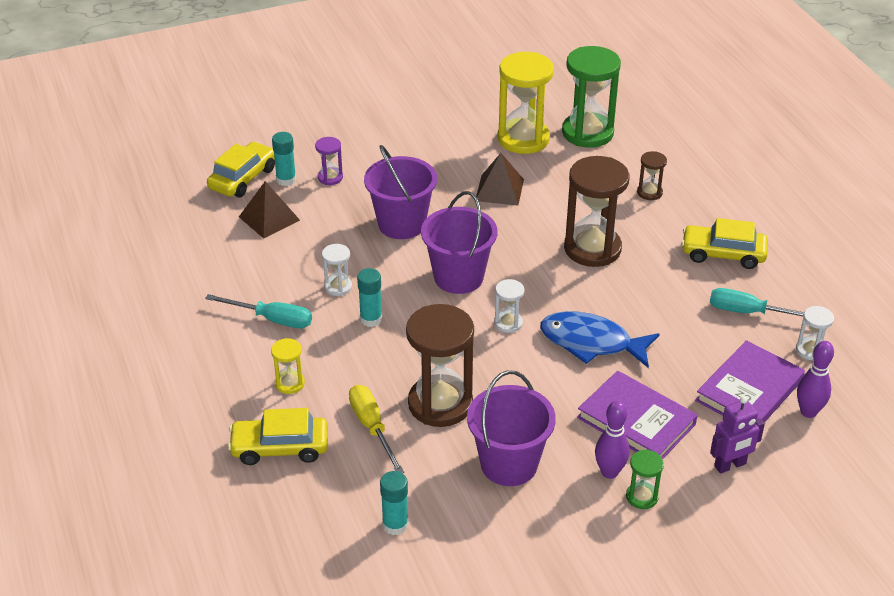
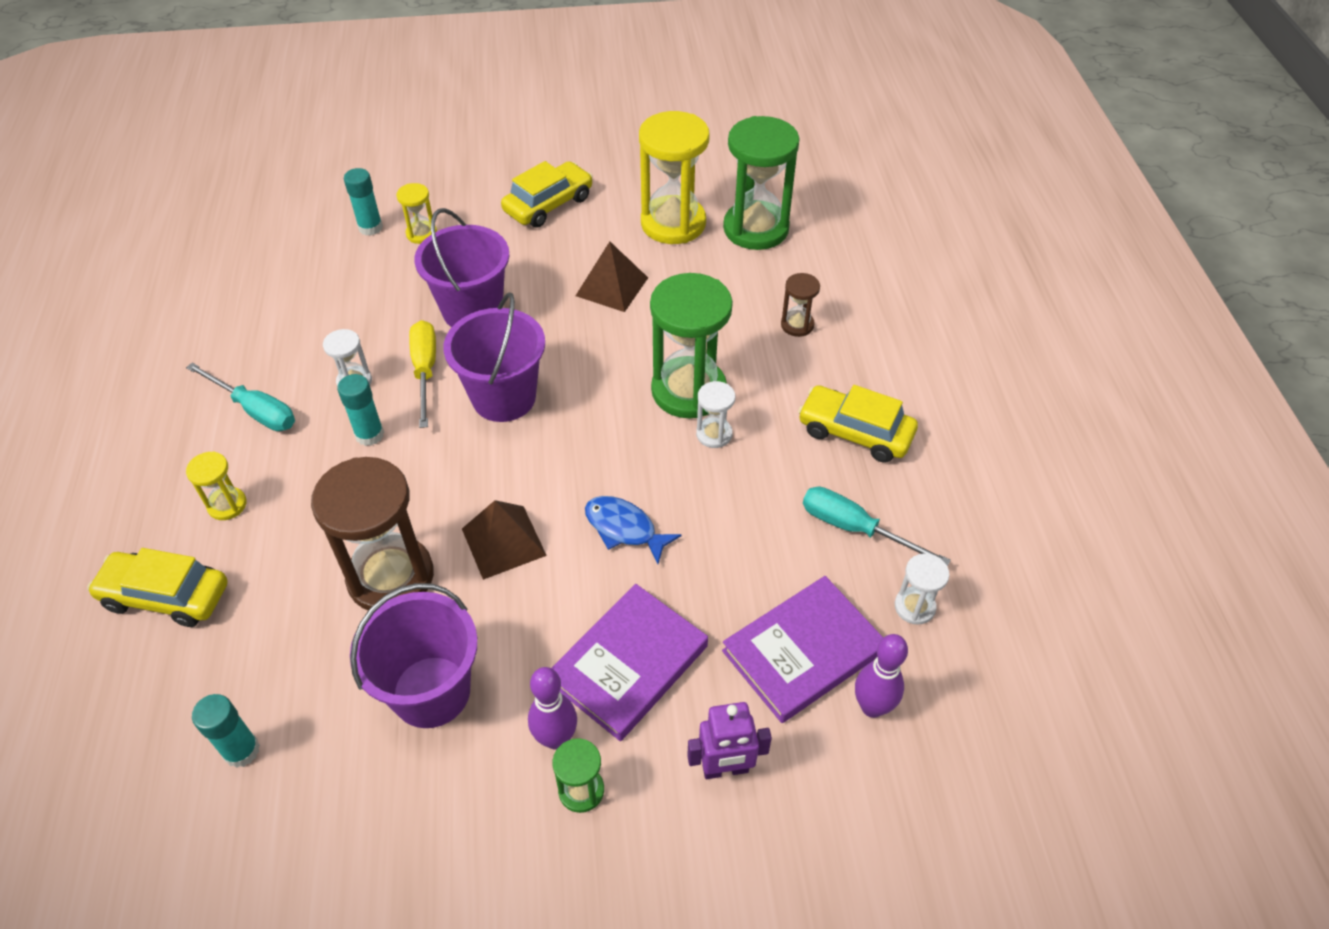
camera: 15 degrees right, 10 degrees up
(243, 178) = (323, 217): yellow car -> yellow car (548, 204)
(269, 218) = (324, 274): brown pyramid -> brown pyramid (503, 542)
(330, 177) = (421, 234): purple hourglass -> yellow hourglass
(372, 427) = (290, 593): yellow screwdriver -> yellow screwdriver (425, 370)
(508, 323) = (533, 476): white hourglass -> white hourglass (714, 434)
(591, 342) = (624, 528): blue fish -> blue fish, size x0.64
(592, 248) = (688, 390): brown hourglass -> green hourglass
(636, 421) = (628, 664): purple book -> purple book turned 75 degrees clockwise

